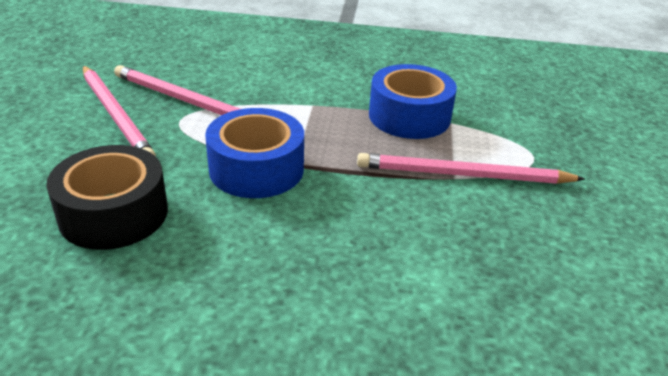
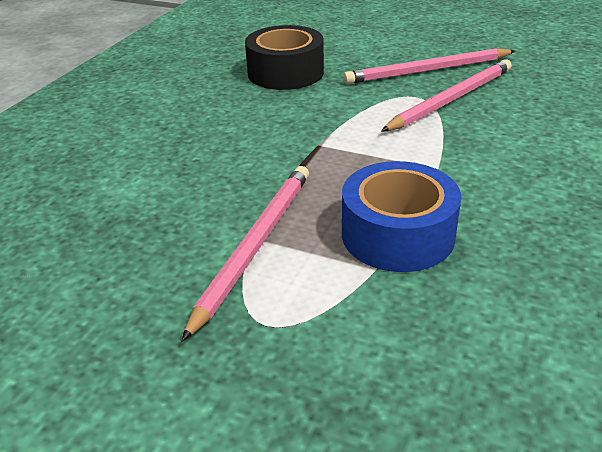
camera: 110 degrees right, 0 degrees up
(256, 169) = (319, 126): blue tape -> none

